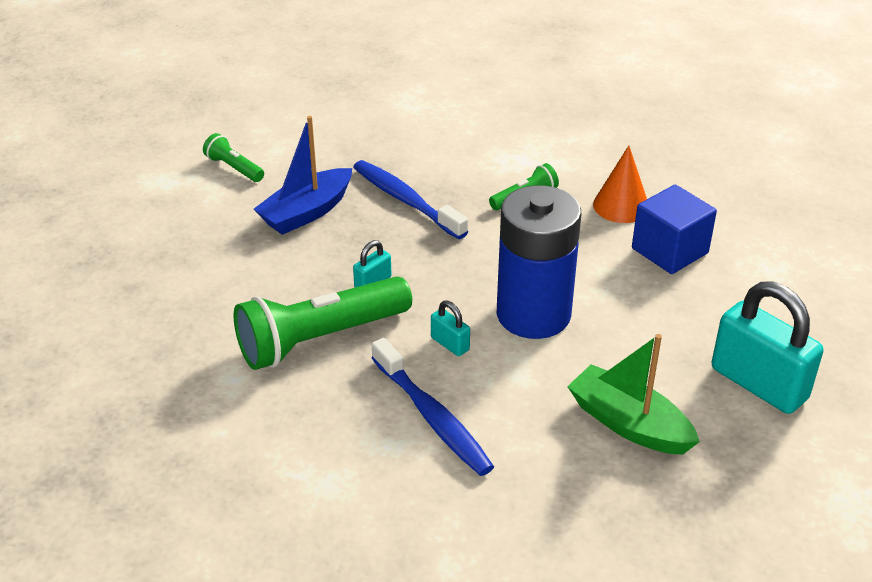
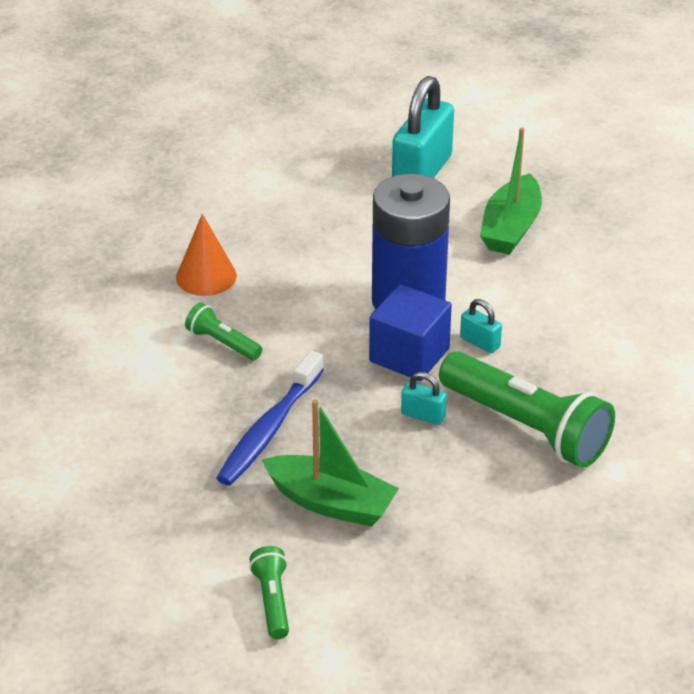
camera: 110 degrees left, 0 degrees up
(234, 168) = (272, 601): green flashlight -> green flashlight turned 150 degrees clockwise
(306, 212) = (331, 503): blue boat -> green boat
(433, 417) = (576, 331): blue toothbrush -> none
(450, 344) = (480, 342): turquoise padlock -> turquoise padlock turned 75 degrees counterclockwise
(669, 251) = (267, 237): blue cube -> blue cube (409, 355)

